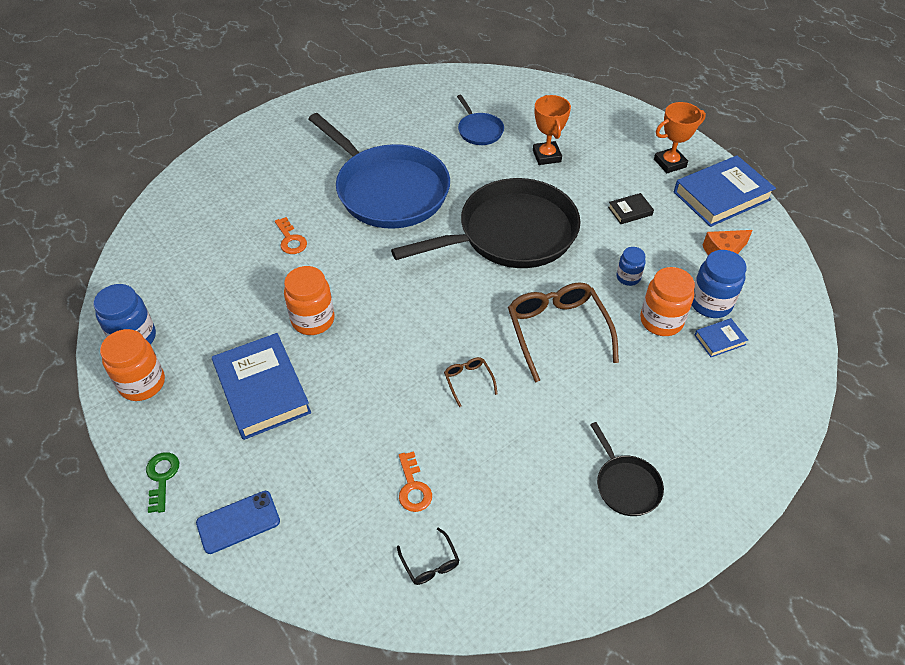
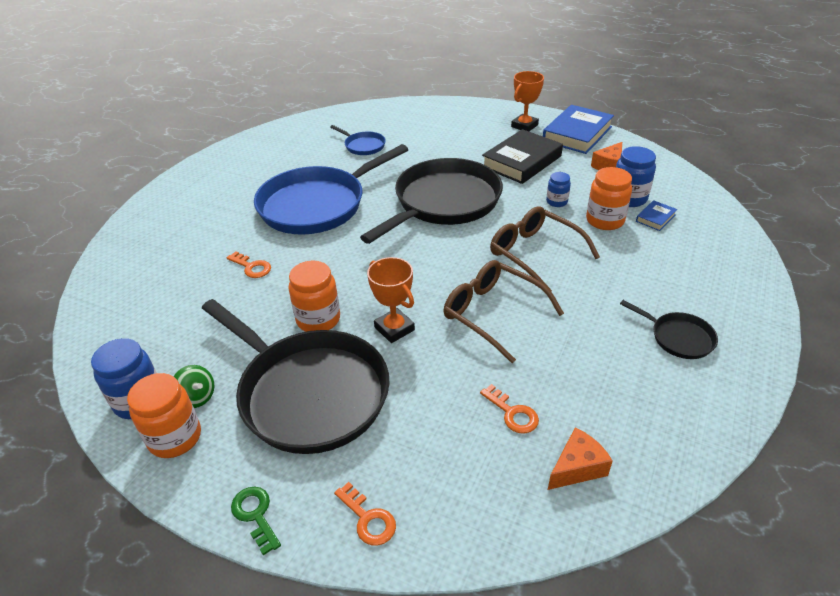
camera: 25 degrees left, 10 degrees down
(177, 354) = (197, 397): none -> green spinning top
(238, 522) = (368, 519): blue phone -> orange key
(262, 390) = (309, 393): blue book -> black pan
(389, 190) = (317, 205): blue pan -> blue pan turned 120 degrees clockwise
(430, 563) = (577, 467): black glasses -> orange cheese
(468, 381) = (493, 314): brown glasses -> brown glasses, size x2.20
(546, 156) = (430, 147): orange trophy -> orange trophy (394, 329)
(630, 211) = (521, 161): black book -> black book, size x2.20

